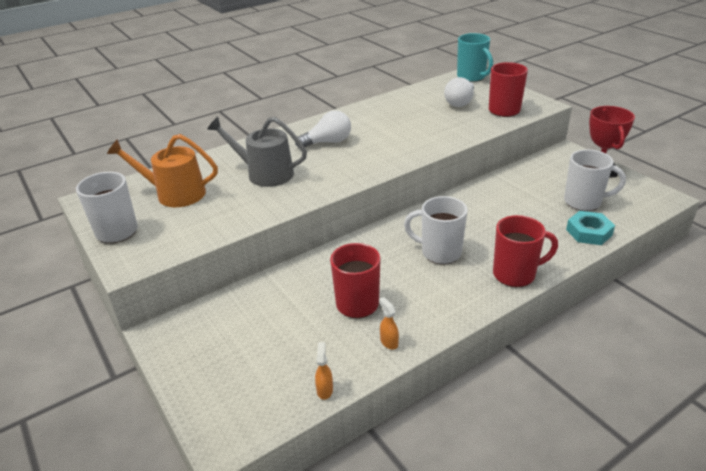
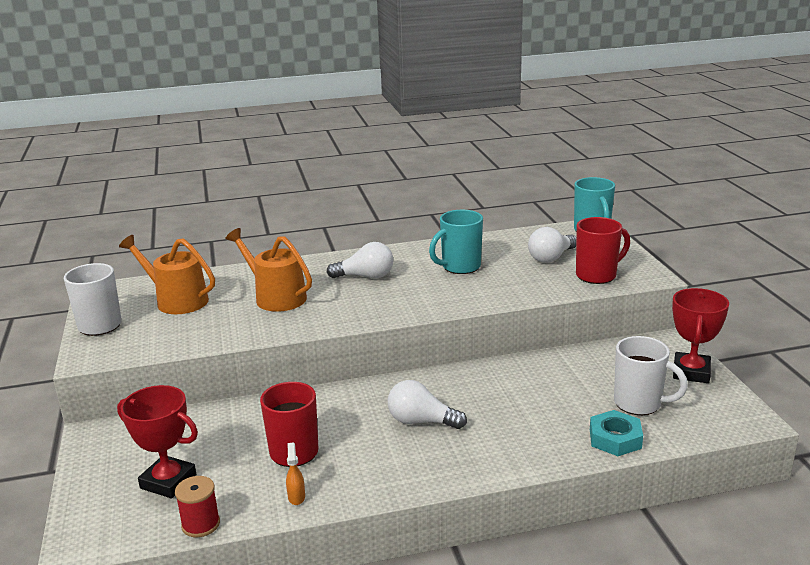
camera: 20 degrees right, 10 degrees down
(265, 173) = (276, 297): grey watering can -> orange watering can
(265, 359) = (168, 481): none -> red trophy
(324, 390) = (201, 524): orange spray bottle -> red spool
(397, 121) = (460, 267): none -> turquoise mug
(439, 252) = (421, 421): white mug -> white light bulb
(515, 274) = (487, 464): red mug -> none

